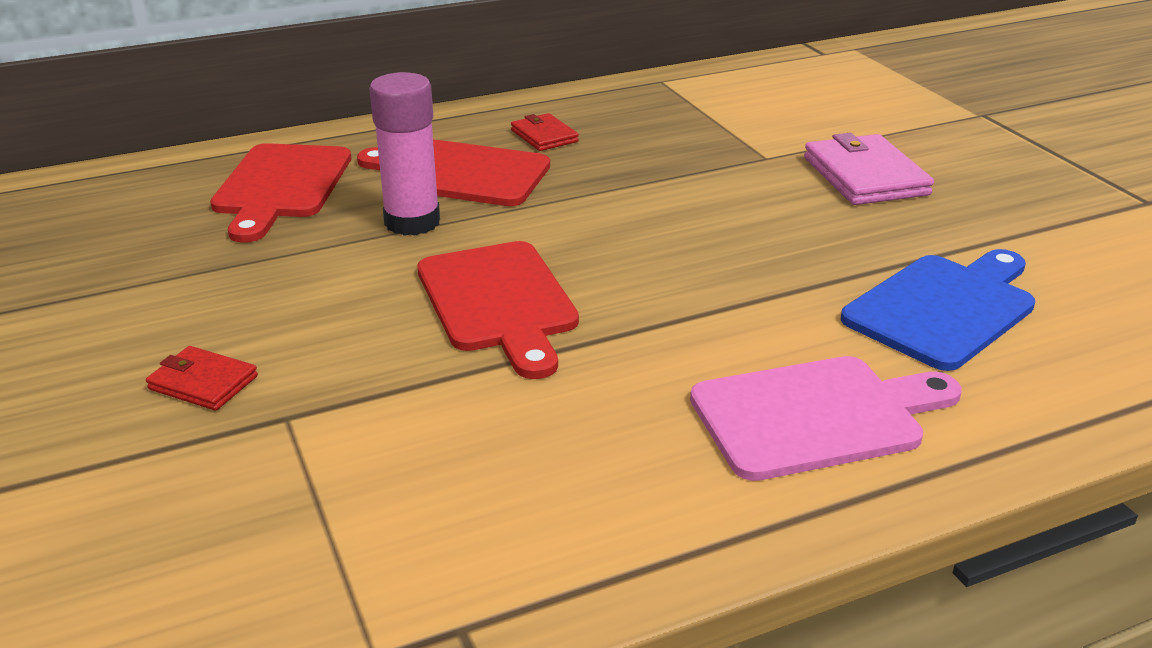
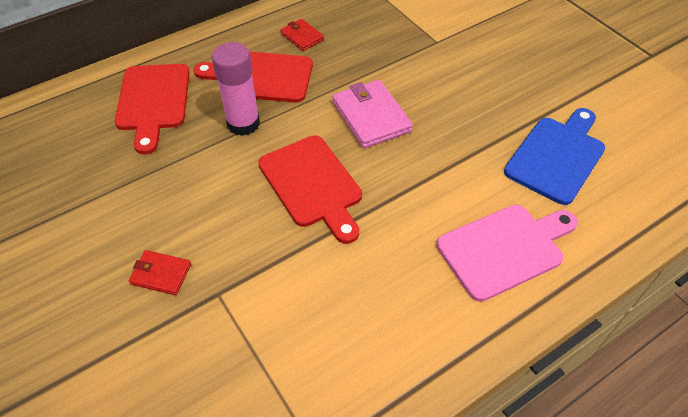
camera: 10 degrees left, 20 degrees up
(865, 176) = (496, 51): pink wallet -> pink wallet (371, 117)

